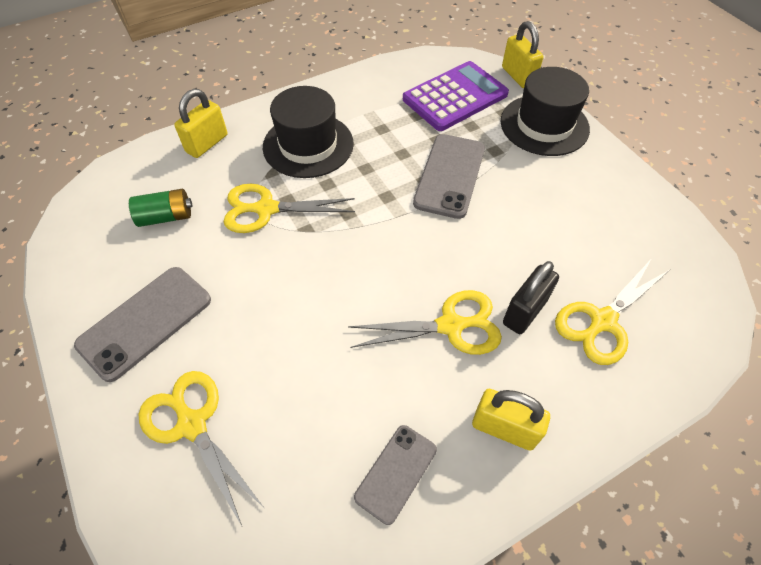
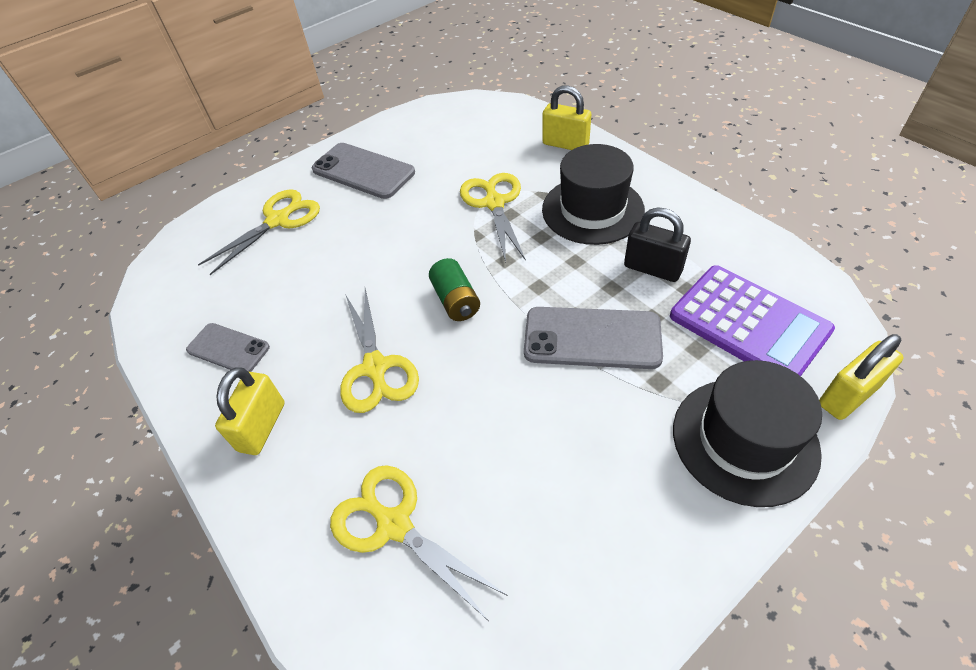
camera: 85 degrees right, 5 degrees down
(166, 217) = (469, 149): green battery -> green battery (456, 301)
(524, 311) = (400, 436): black padlock -> black padlock (652, 268)

